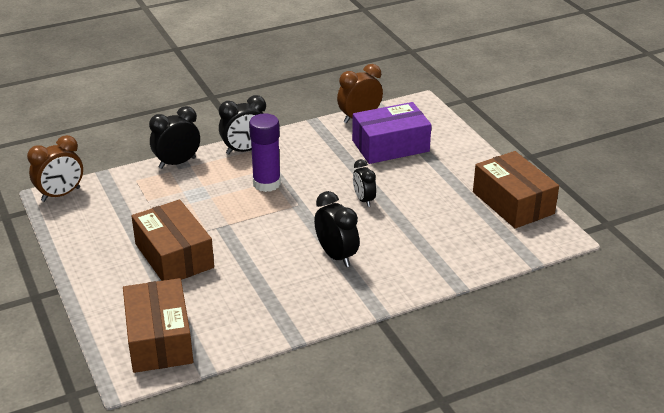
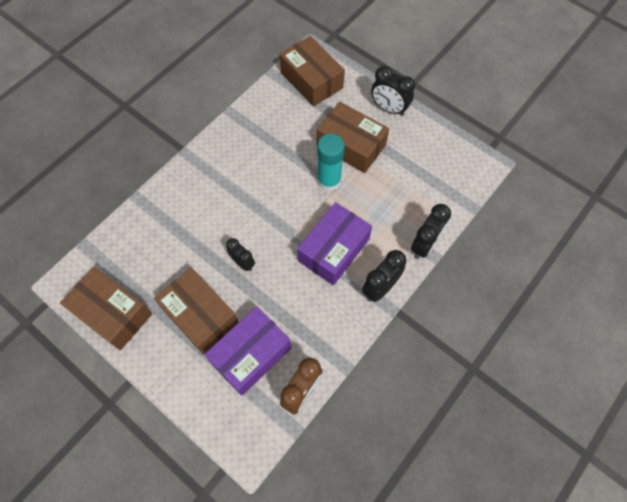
camera: 155 degrees right, 30 degrees up
(61, 194) = (481, 170): brown clock -> none
(226, 233) = (329, 181): none -> turquoise glue stick
(266, 183) = (333, 250): purple glue stick -> purple box
(336, 256) = (236, 191): black clock -> black clock (389, 108)
(425, 179) = (200, 315): none -> brown box

